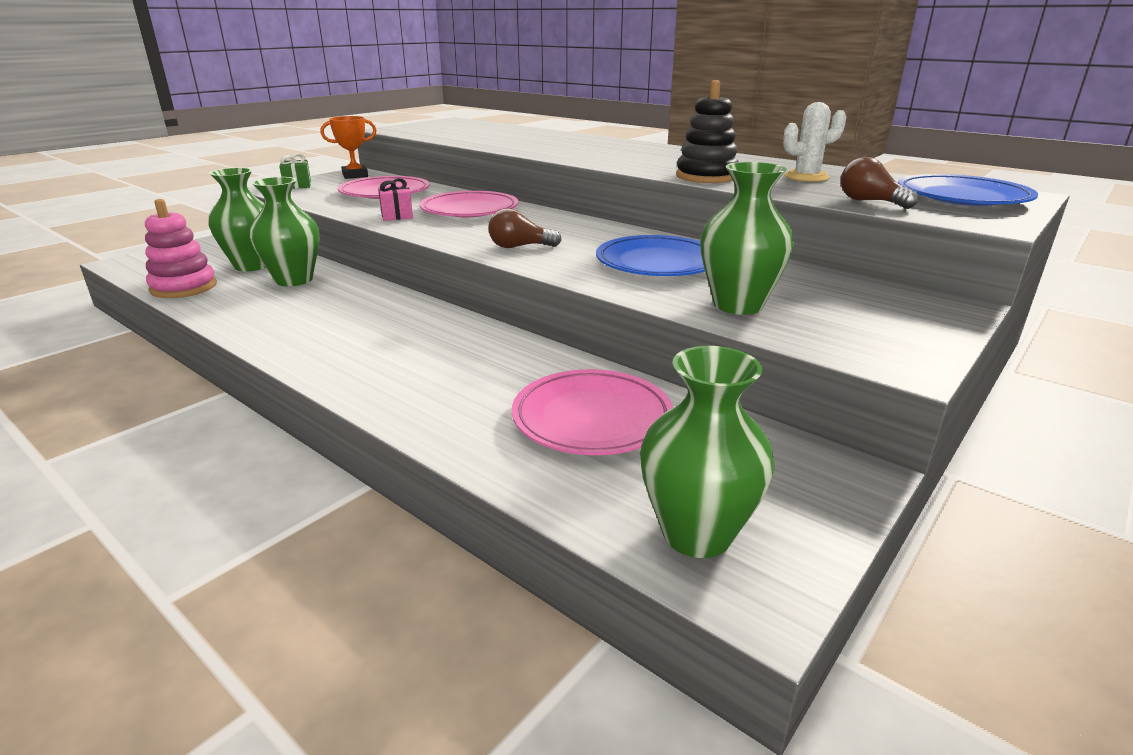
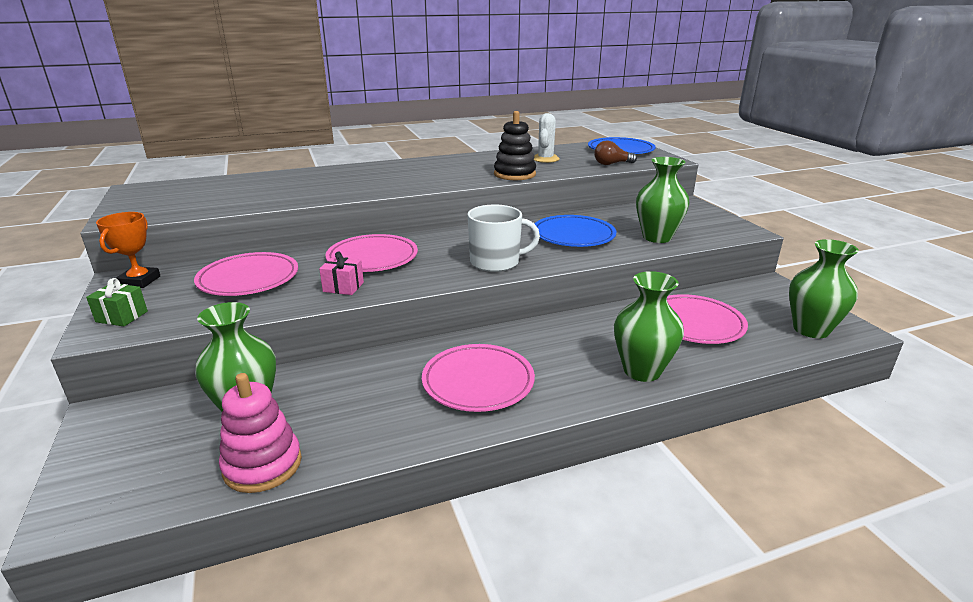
camera: 60 degrees left, 0 degrees up
(294, 280) = (332, 389): green vase -> green vase (642, 371)
(338, 325) = (478, 382): none -> pink plate
(519, 247) = (496, 262): brown light bulb -> white mug

